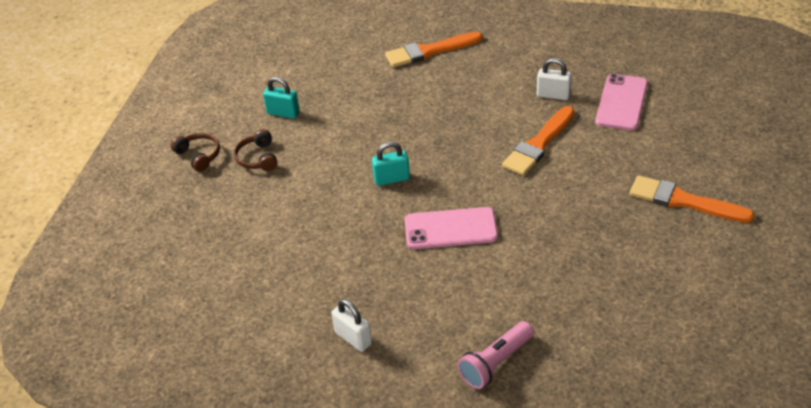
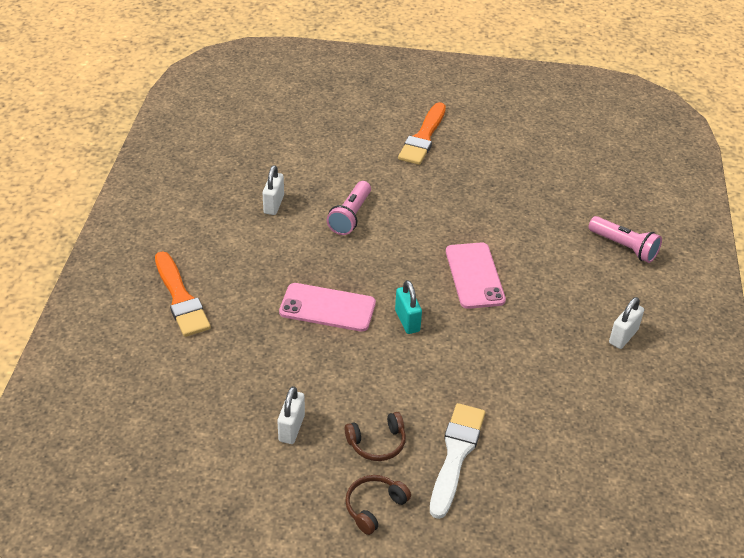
camera: 100 degrees left, 0 degrees up
(234, 202) = (456, 455): none -> white brush
(283, 113) = (291, 428): turquoise padlock -> white padlock
(538, 144) = (350, 216): orange brush -> pink flashlight
(621, 102) = (288, 162): pink phone -> pink phone (327, 308)

